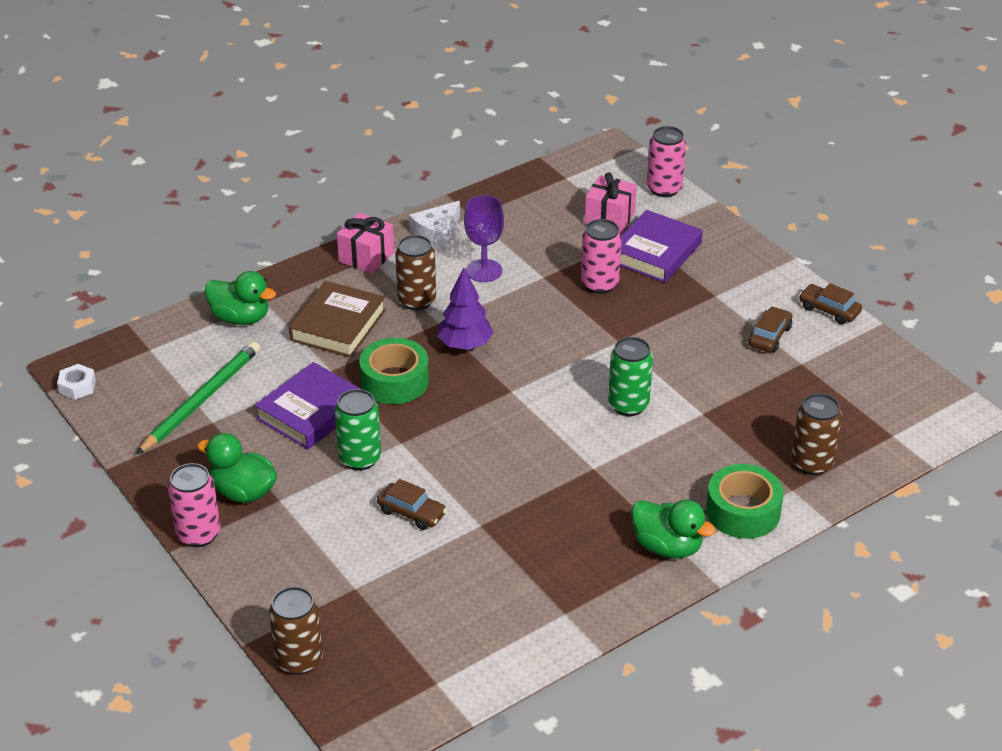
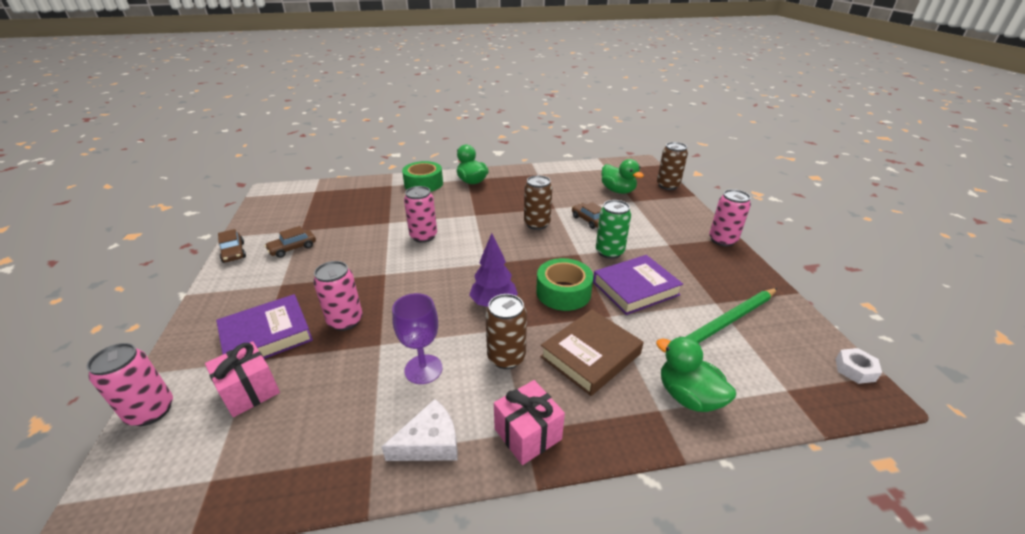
camera: 155 degrees left, 5 degrees down
(243, 492) = (692, 254): green duck -> green duck (618, 191)
(628, 405) = (423, 236): green can -> pink can
(812, 463) = (368, 191): brown can -> brown can (537, 224)

